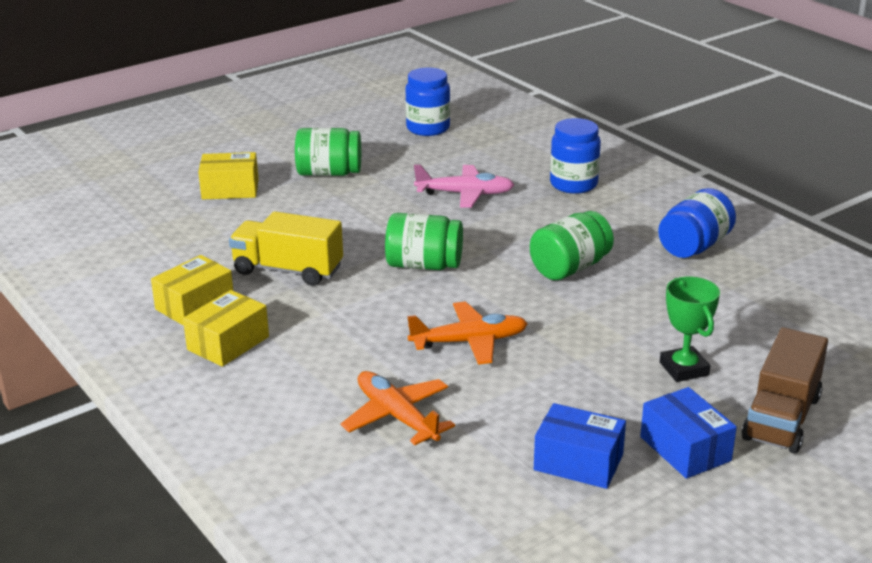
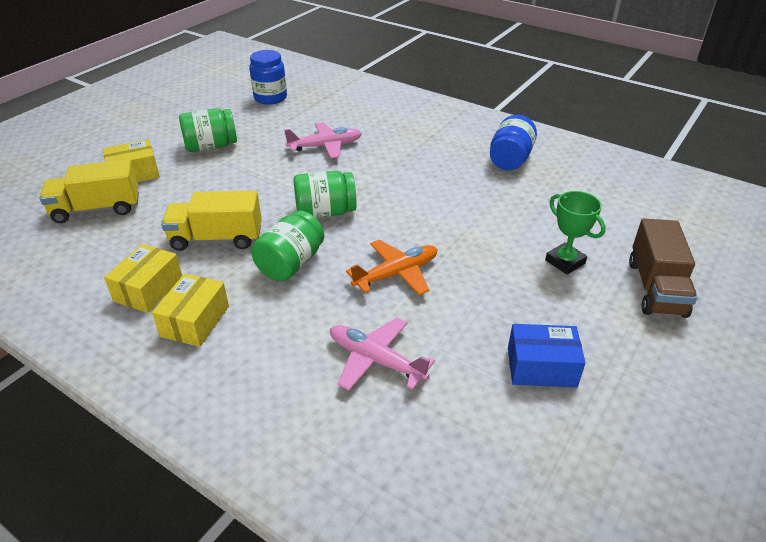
camera: 20 degrees left, 10 degrees up
(175, 218) = (97, 209): none -> yellow truck
(397, 416) = (376, 360): orange plane -> pink plane
(570, 268) = (435, 193): green jar -> green jar (290, 264)
(573, 184) = (399, 125): blue jar -> none
(685, 449) = (609, 333): blue box -> none

